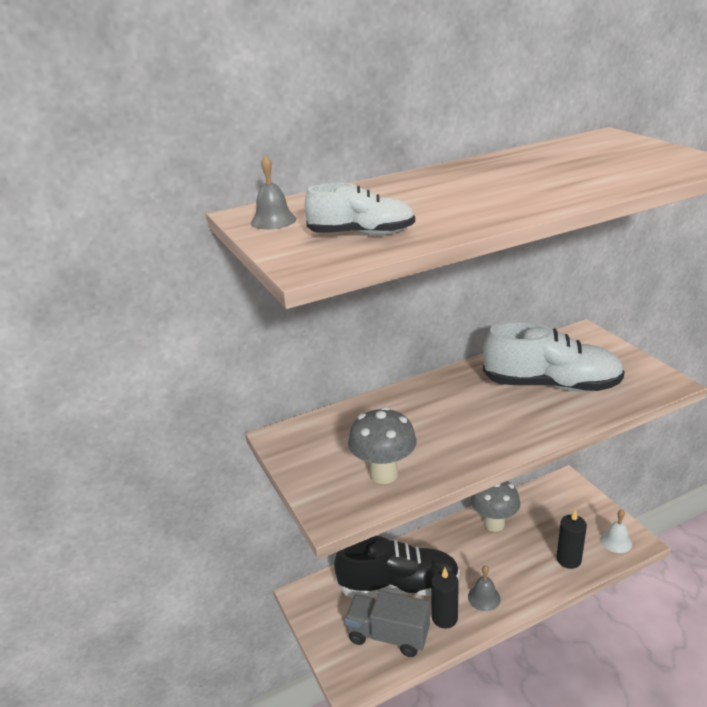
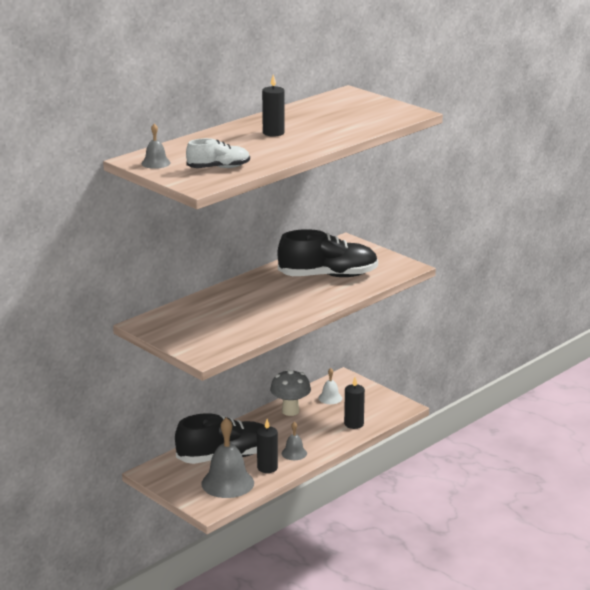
camera: 20 degrees left, 5 degrees down
(384, 474) = (228, 334): grey mushroom -> none
(388, 636) = (227, 483): grey truck -> grey bell
(478, 183) = (273, 133): none -> black candle
(551, 385) = (328, 276): white shoe -> black shoe
(616, 541) = (388, 409): white bell -> white bell (330, 398)

